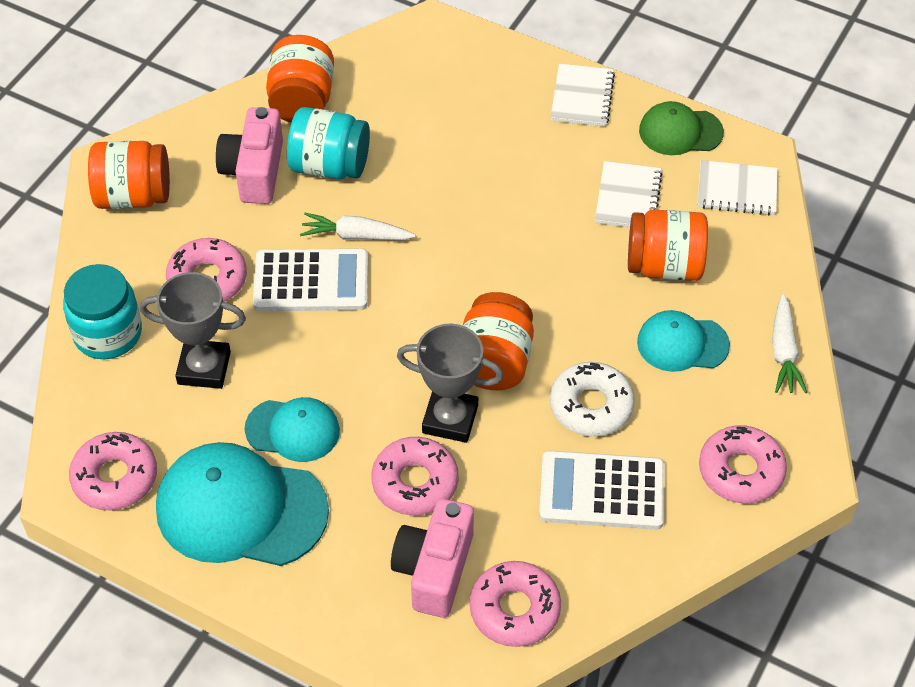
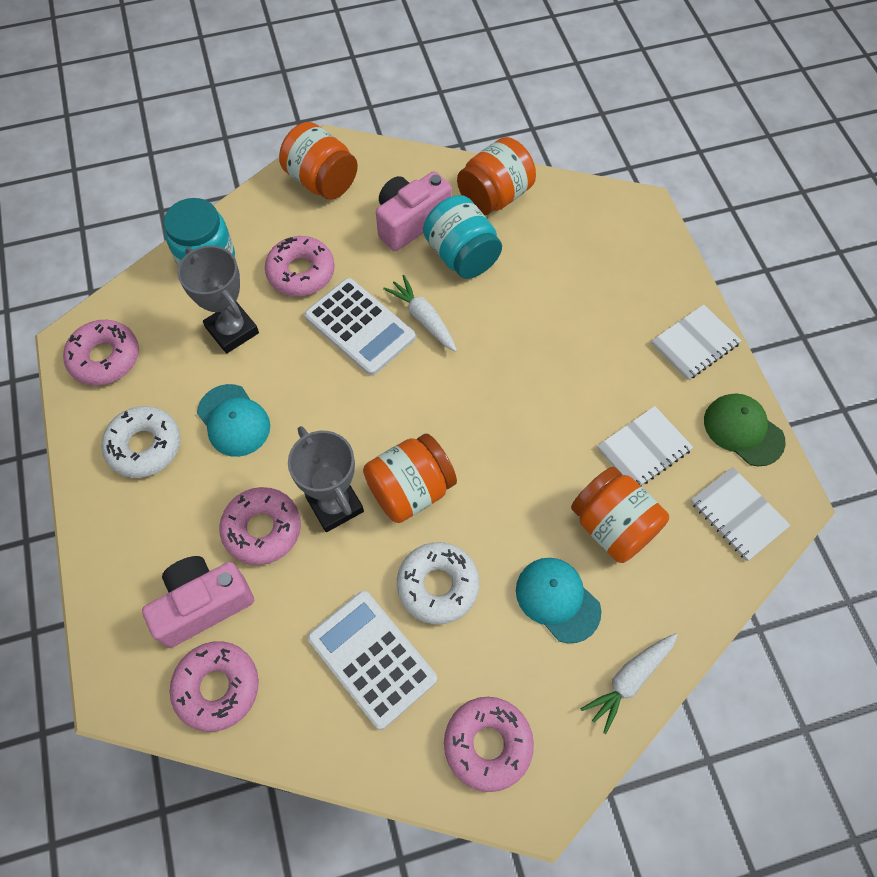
camera: 45 degrees right, 10 degrees up
(241, 509) = (144, 446): turquoise cap -> white donut

